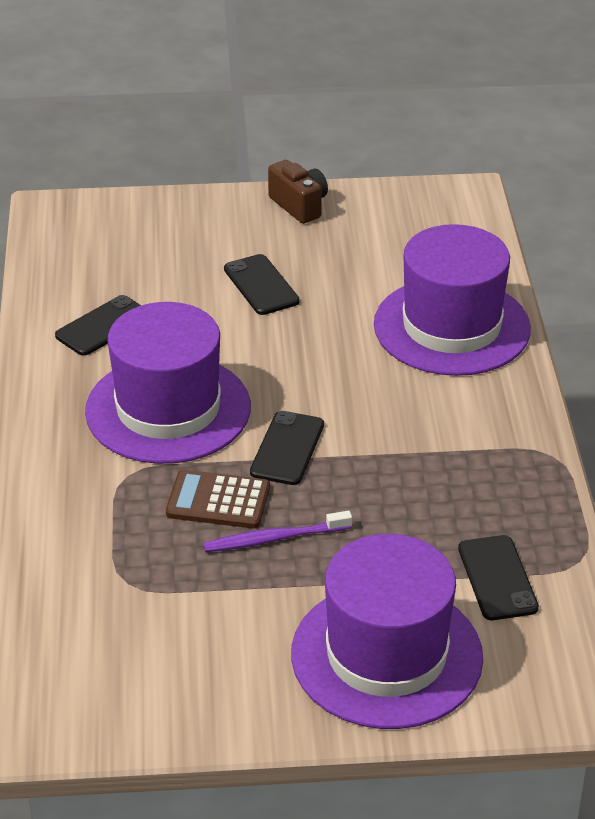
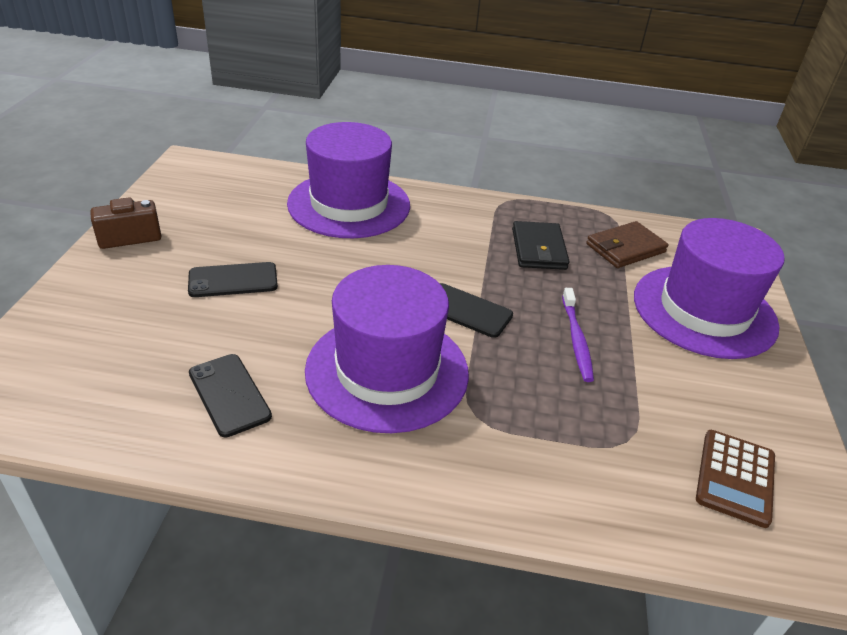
camera: 80 degrees left, 0 degrees up
(218, 501) = (524, 362): brown calculator -> brown calculator (735, 478)
(446, 495) = (538, 249): none -> black wallet
(497, 578) = (625, 248): black phone -> brown wallet

